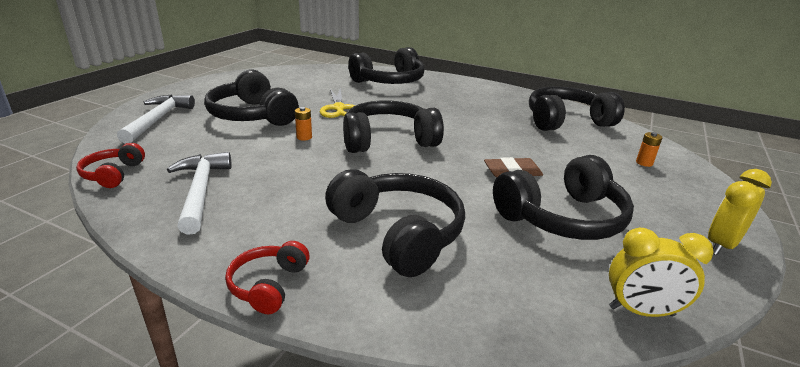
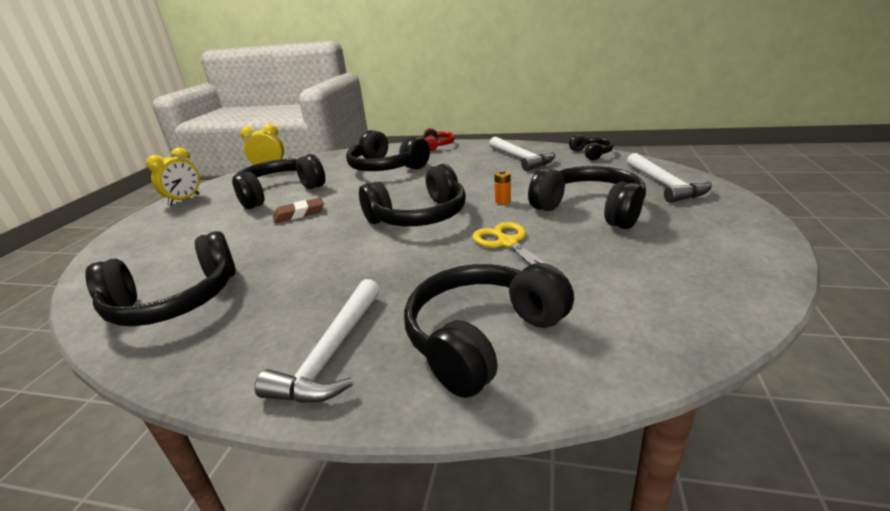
camera: 170 degrees right, 0 degrees up
(113, 174) = (591, 154): red headphones -> black headphones
(458, 88) = (332, 353): none -> white hammer
(644, 163) = (150, 251): orange battery -> none

